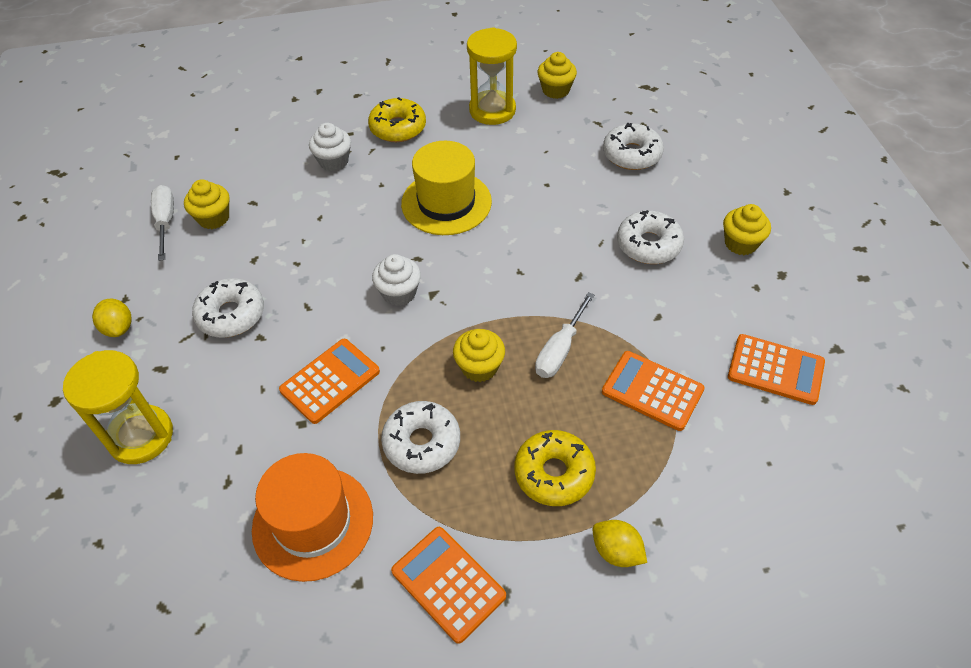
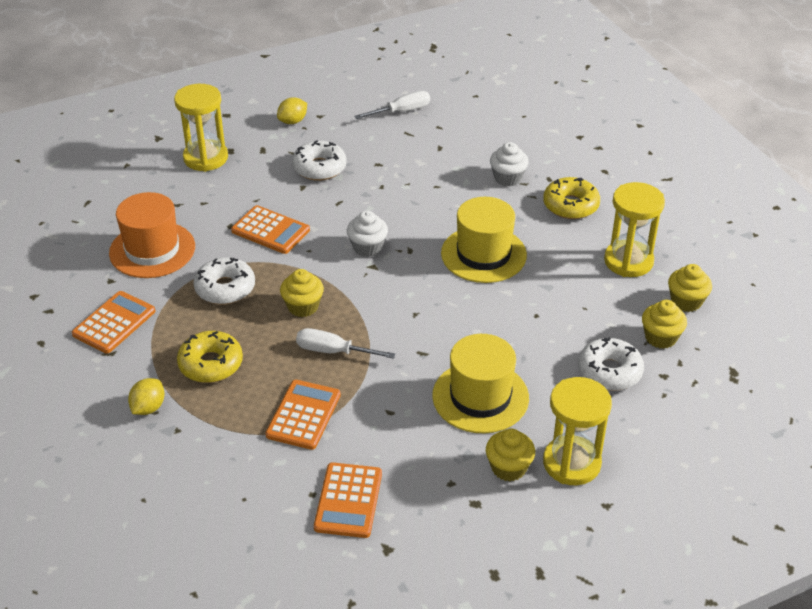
camera: 75 degrees right, 10 degrees down
(213, 218) = (414, 133): yellow cupcake -> yellow cupcake (660, 337)
(648, 245) = (480, 397): white donut -> yellow hat
(738, 202) = (571, 463): none -> yellow hourglass

